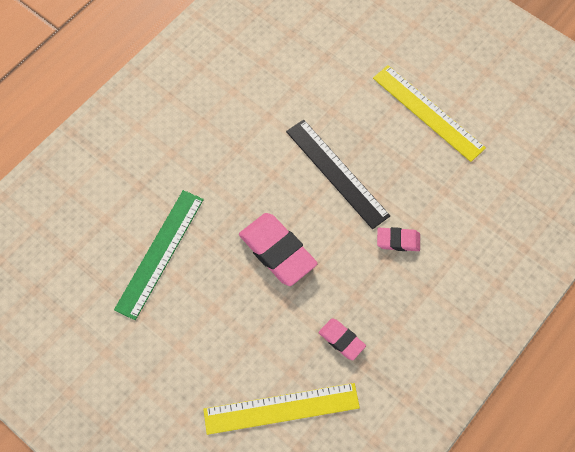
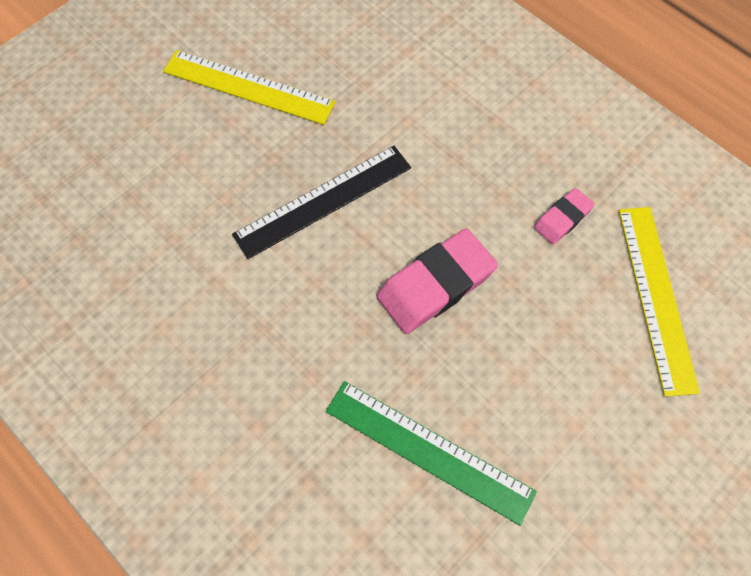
camera: 85 degrees left, 0 degrees up
(398, 241) = (429, 142): pink eraser -> none
(428, 112) = (248, 87): yellow ruler -> yellow ruler turned 60 degrees clockwise

